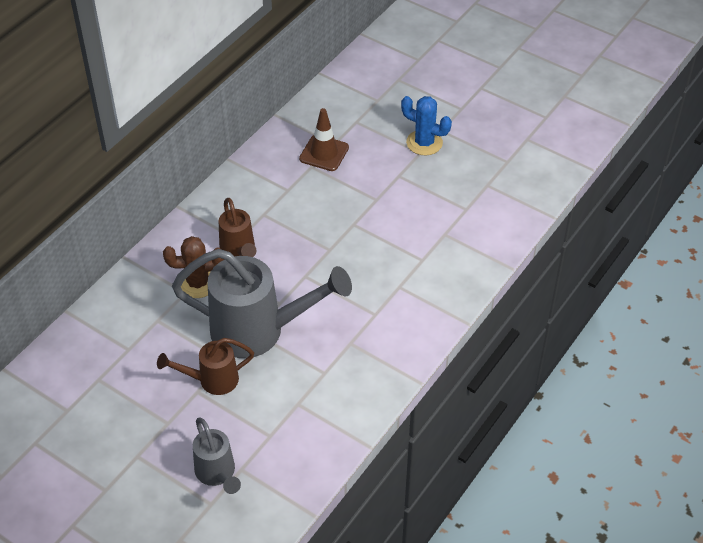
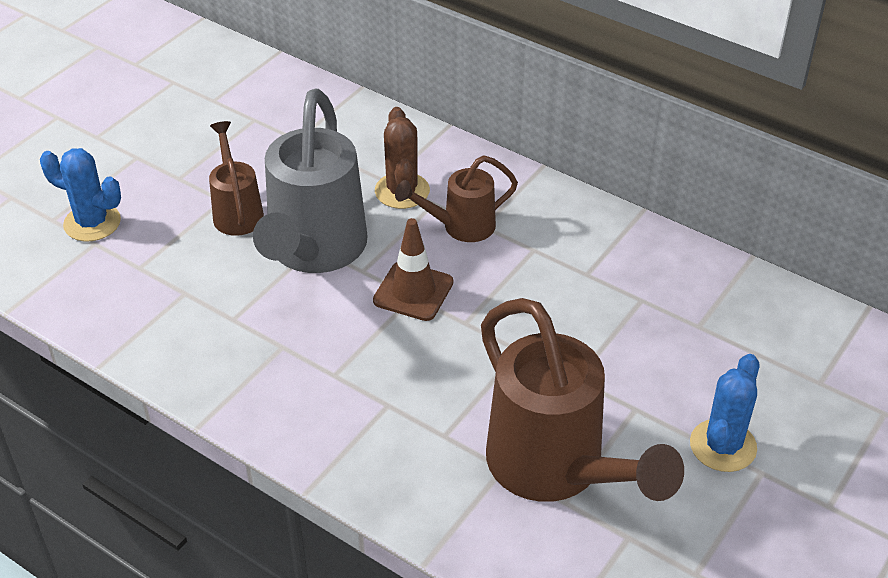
camera: 90 degrees right, 5 degrees down
(217, 474) = (92, 223): grey watering can -> blue cactus
(324, 153) = (673, 314): brown traffic cone -> brown traffic cone (413, 291)
(445, 211) = (556, 471): none -> brown watering can

